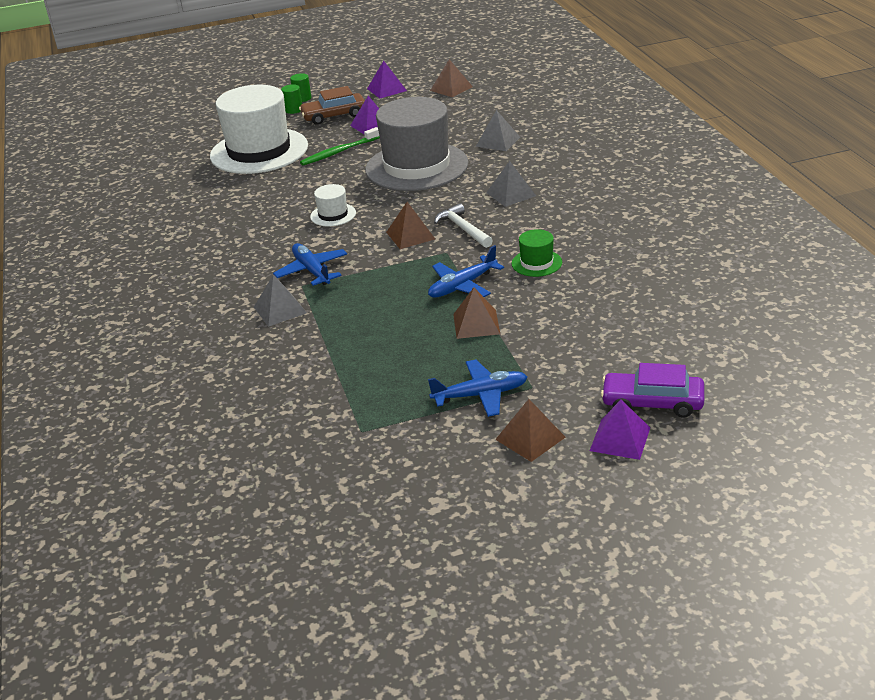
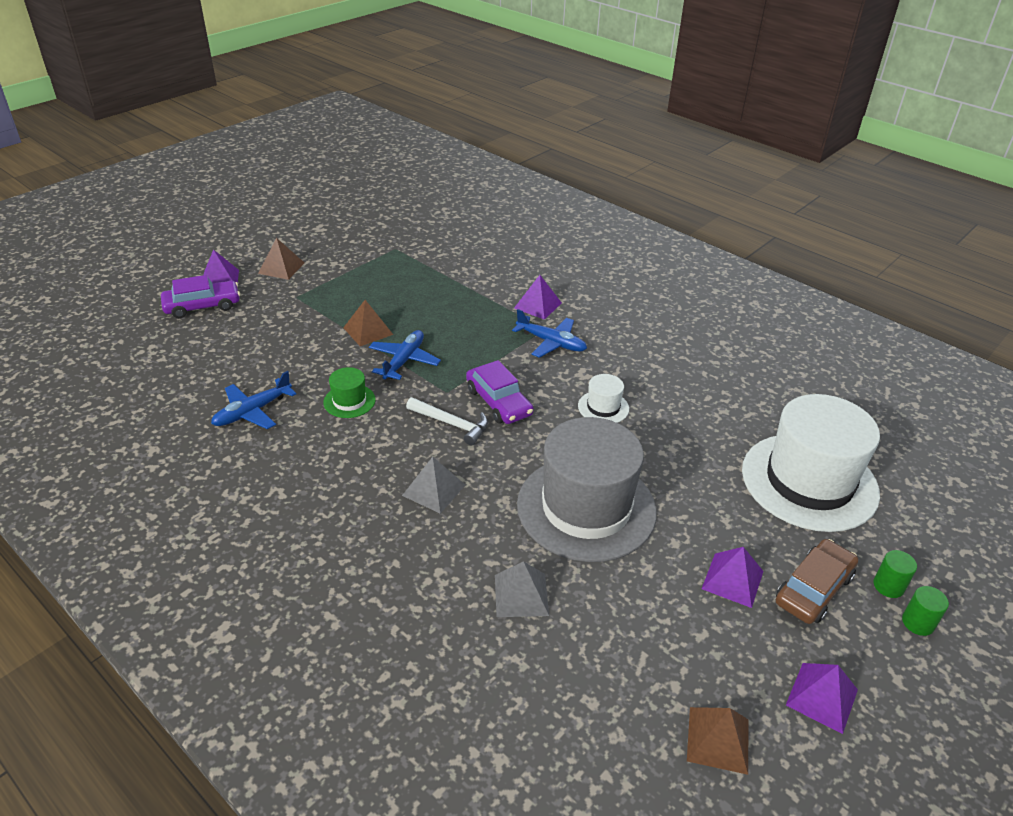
camera: 145 degrees right, 5 degrees up
(280, 310) = (537, 305): grey pyramid -> purple pyramid
(339, 152) = (711, 508): green toothbrush -> none
(410, 235) = (498, 402): brown pyramid -> purple car
(480, 395) = (330, 284): blue plane -> blue plane (252, 412)

